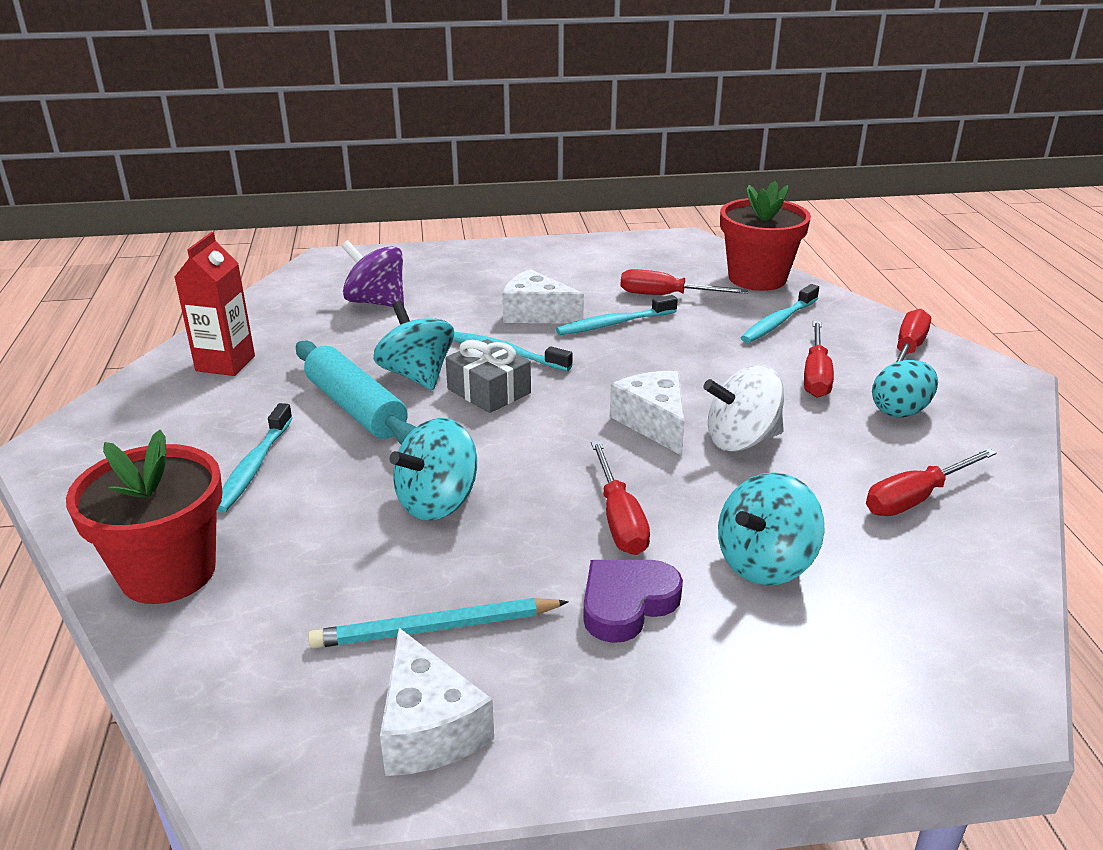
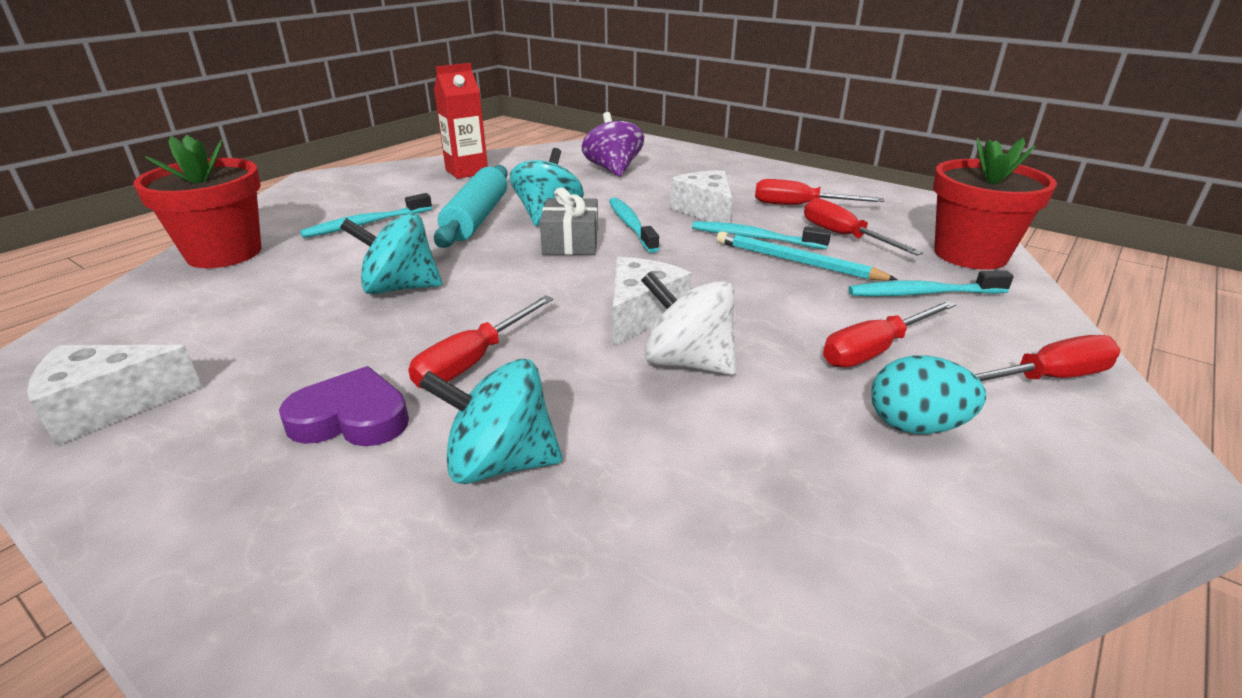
camera: 45 degrees right, 0 degrees up
(429, 728) = (109, 406): white cheese -> white cheese turned 45 degrees clockwise
(436, 628) = (238, 355): turquoise pencil -> turquoise pencil (797, 262)
(915, 498) = (763, 511): red screwdriver -> red screwdriver (800, 206)

